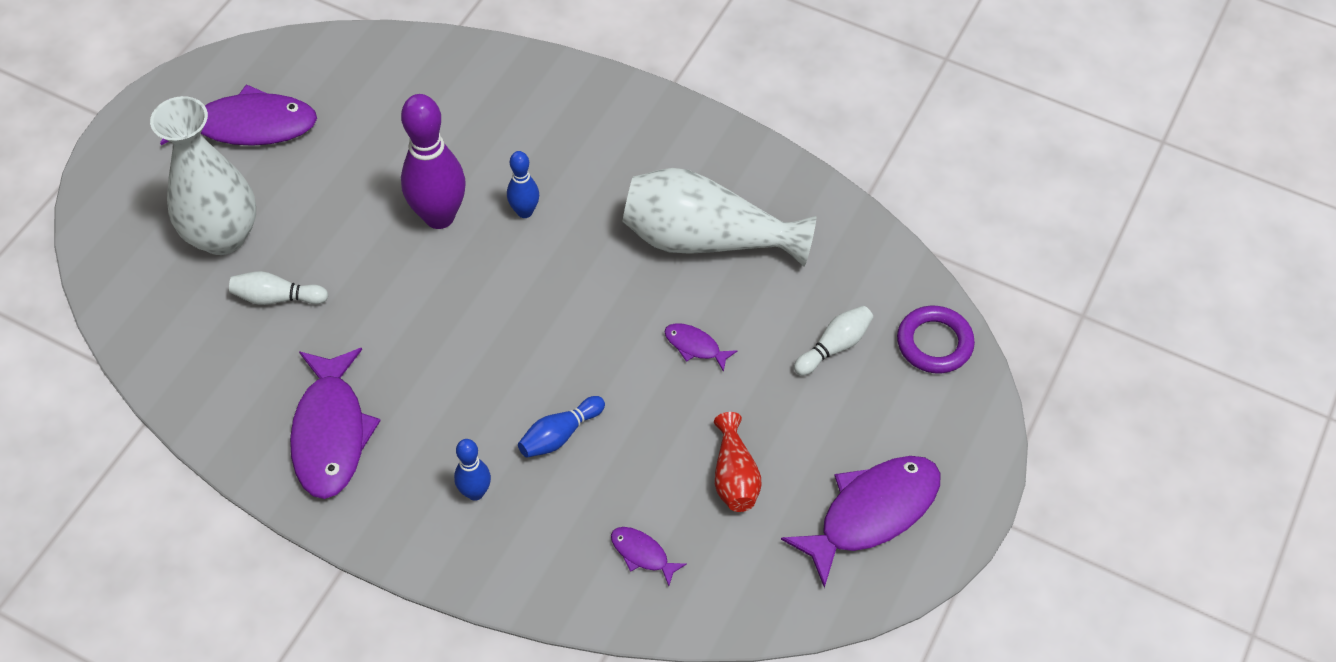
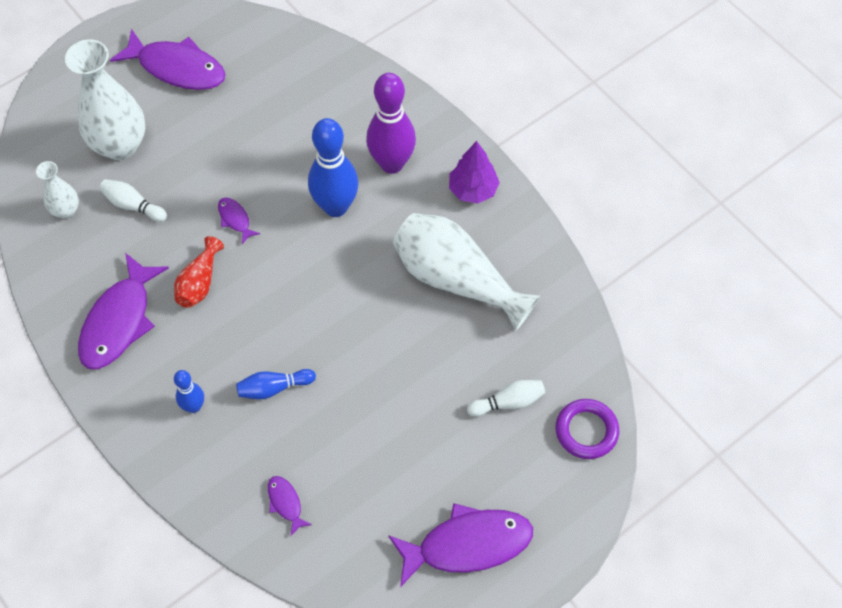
camera: 25 degrees right, 5 degrees up
(194, 333) = (66, 210): none -> white vase
(439, 216) = (273, 187): purple bowling pin -> purple bowling pin (391, 163)
(524, 212) = (335, 207): blue bowling pin -> blue bowling pin, size x1.93
(673, 138) = (473, 190): none -> purple tree
(695, 346) = (405, 360): purple fish -> purple fish (235, 219)
(734, 476) = (381, 472): red vase -> red vase (199, 283)

